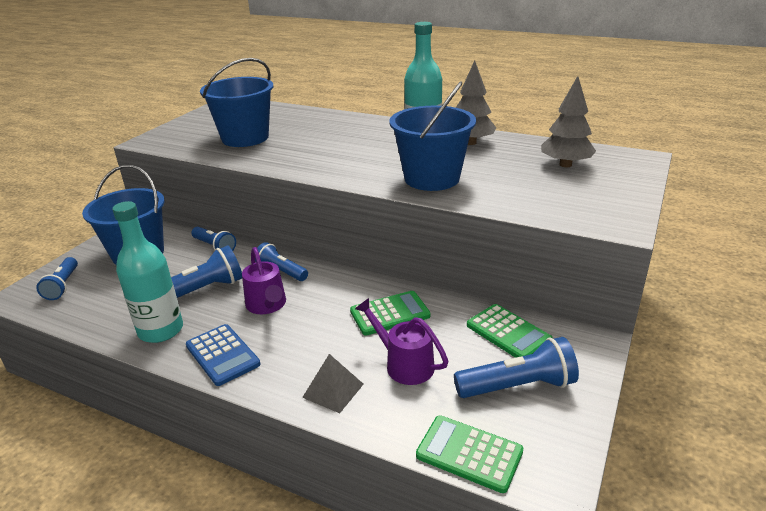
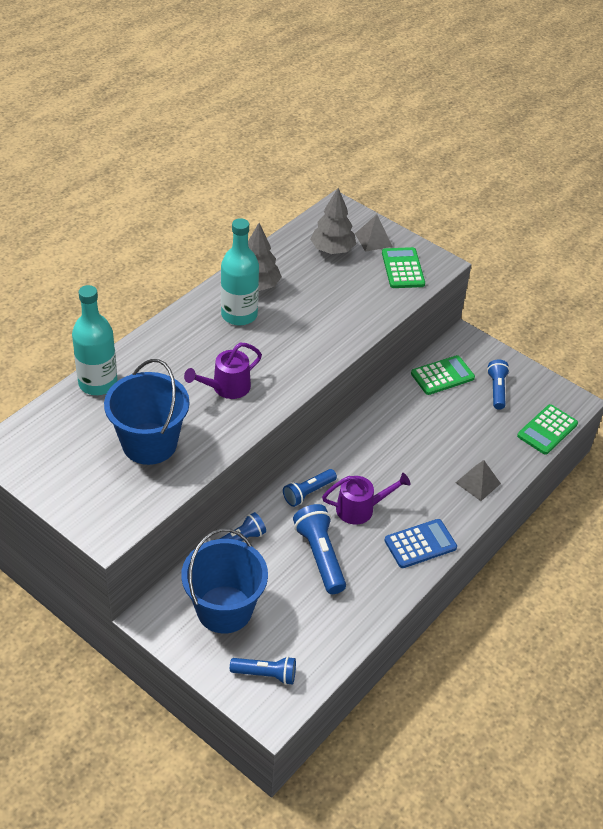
camera: 80 degrees left, 15 degrees up
(161, 330) = (373, 586): turquoise bottle -> turquoise bottle (98, 383)
(390, 314) = (398, 433): green calculator -> green calculator (402, 268)
(404, 364) = (460, 439): purple watering can -> purple watering can (226, 388)
(432, 178) = (323, 330): blue bucket -> none
(518, 386) = (496, 389): blue flashlight -> blue flashlight, size x0.66
(612, 181) = (373, 240): none -> grey pyramid

